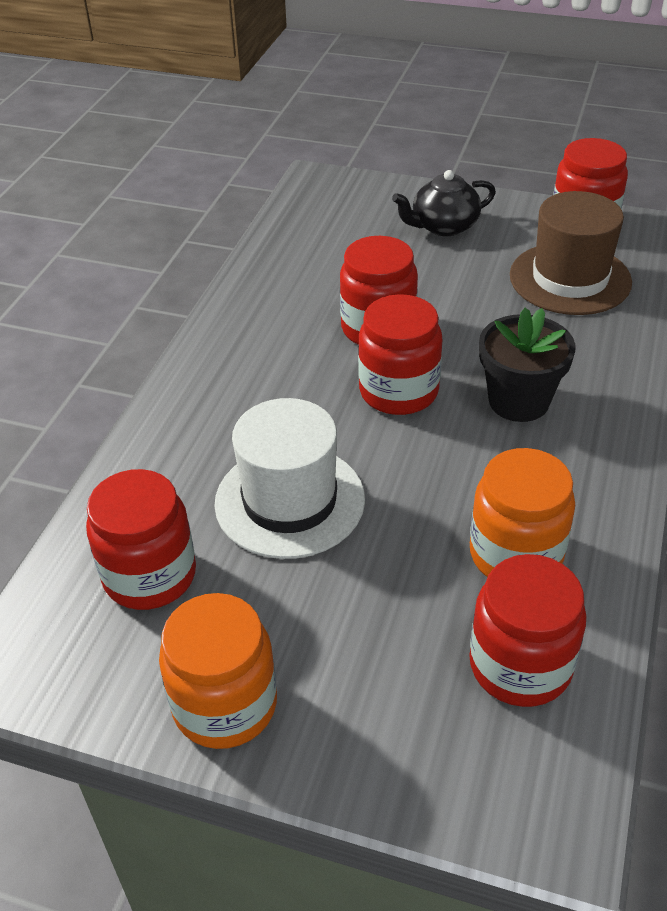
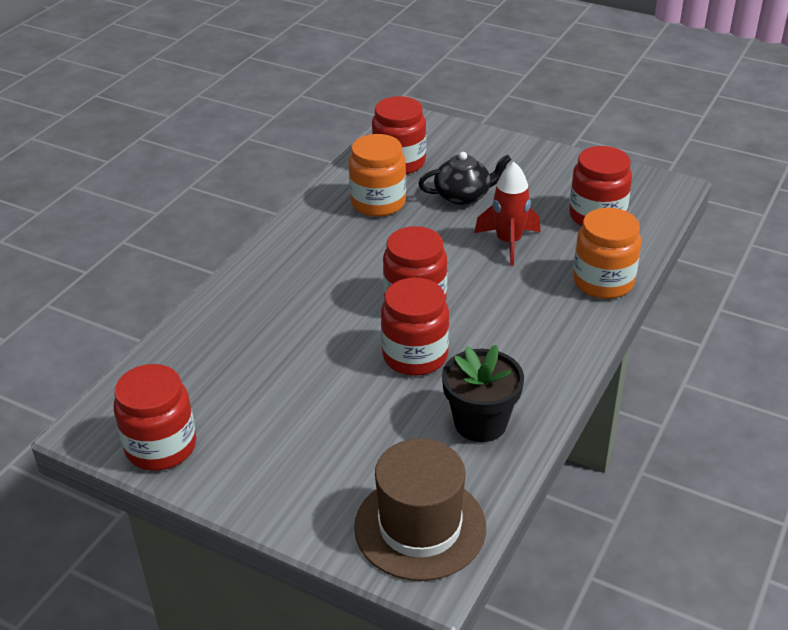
camera: 170 degrees left, 5 degrees down
(225, 705) = (551, 164): orange jar -> orange jar (603, 282)
(289, 501) = (508, 242): white hat -> red rocket
(443, 226) = (307, 467): black teapot -> black teapot (463, 196)
(518, 401) = (329, 283): black flower pot -> black flower pot (480, 423)
(570, 279) = (221, 382): brown hat -> brown hat (420, 527)

